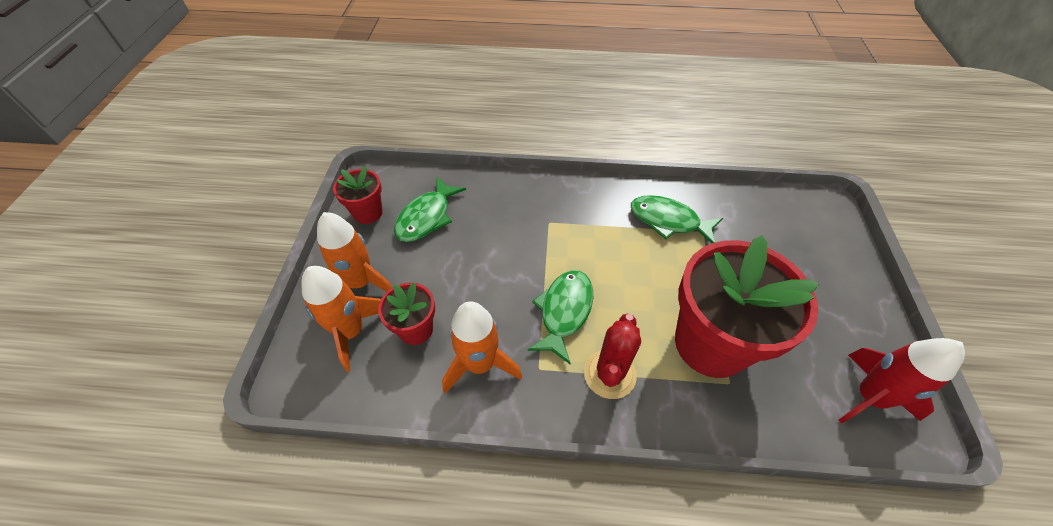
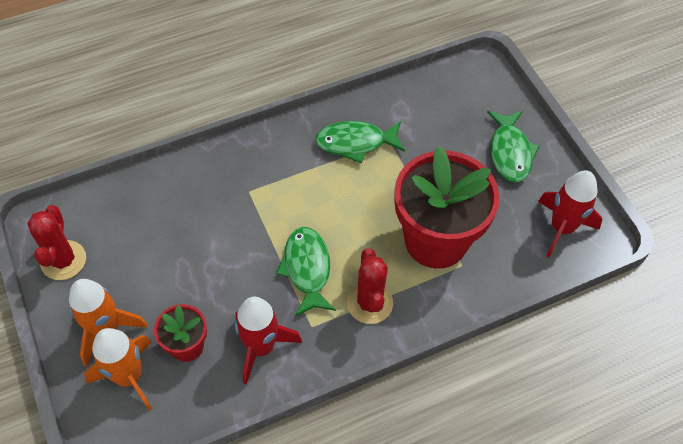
camera: 30 degrees left, 5 degrees up
(368, 213) = (63, 260): red flower pot -> red cactus
(426, 217) = (127, 238): green fish -> green fish (510, 152)
(480, 364) = (261, 347): orange rocket -> red rocket

